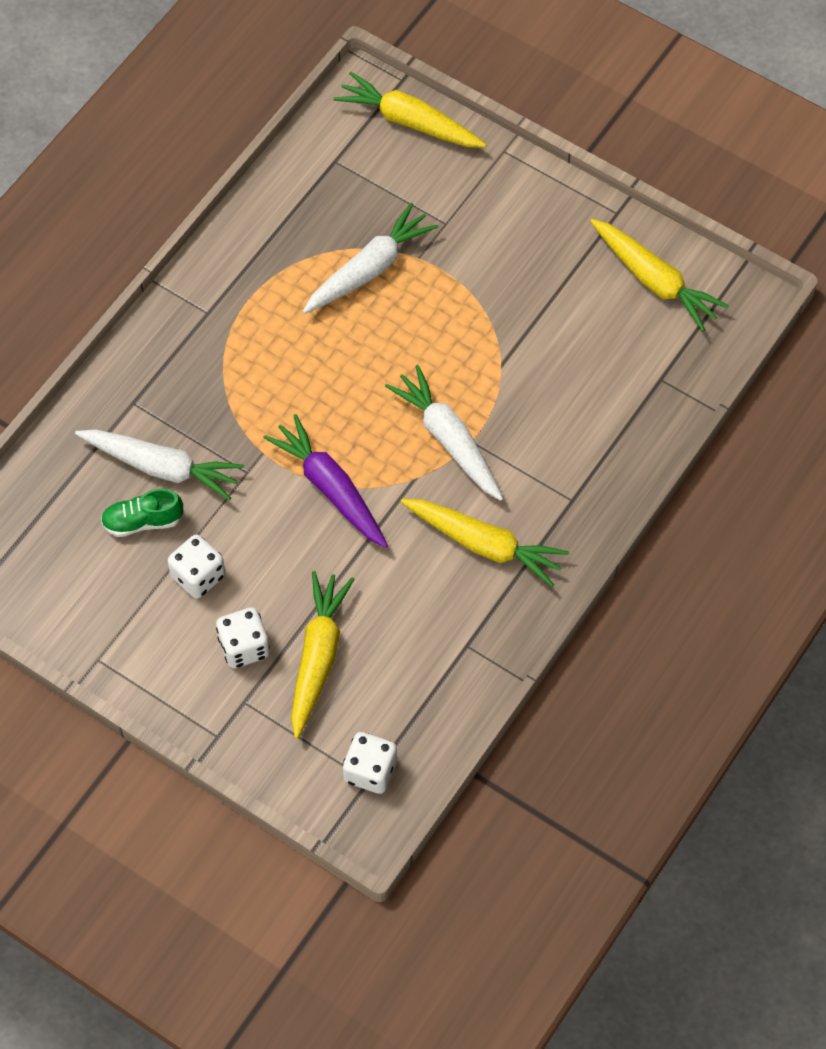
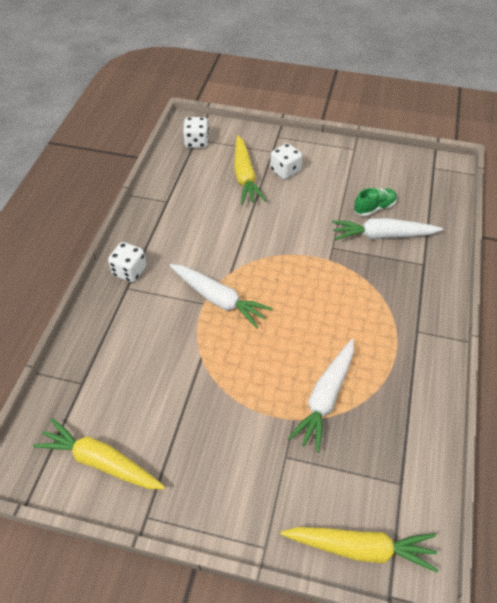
camera: 160 degrees right, 10 degrees down
(198, 576) = (328, 193): white dice -> white dice (129, 271)
(330, 488) = (279, 252): purple carrot -> none
(484, 544) = (174, 249): yellow carrot -> none

